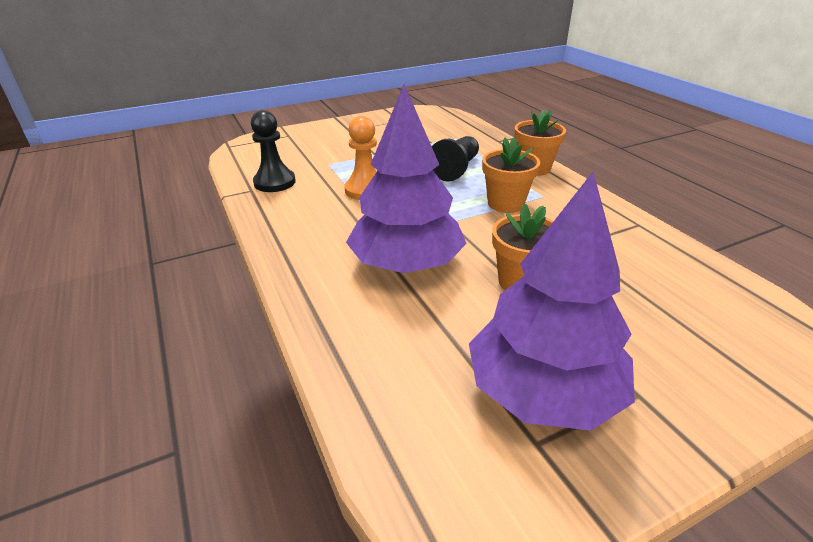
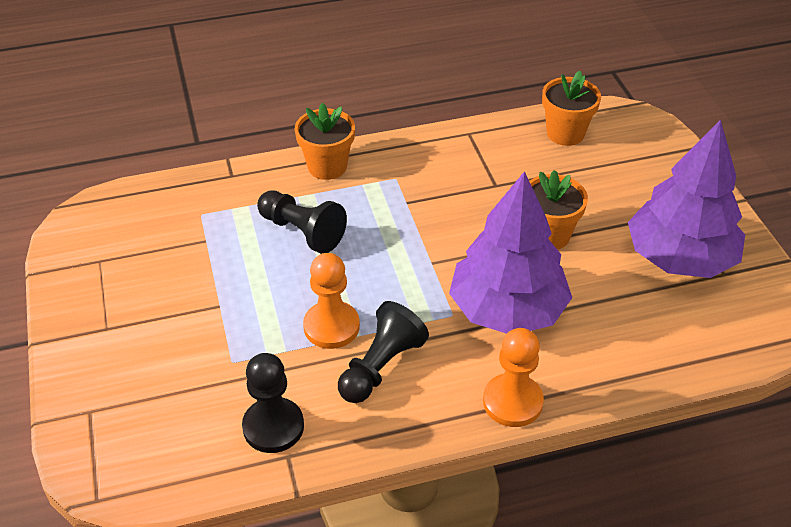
camera: 80 degrees left, 10 degrees up
(297, 275) = (512, 402): none -> orange pawn
(330, 212) = (381, 366): none -> black pawn
(505, 204) = (404, 210): orange flower pot -> orange flower pot (565, 133)

